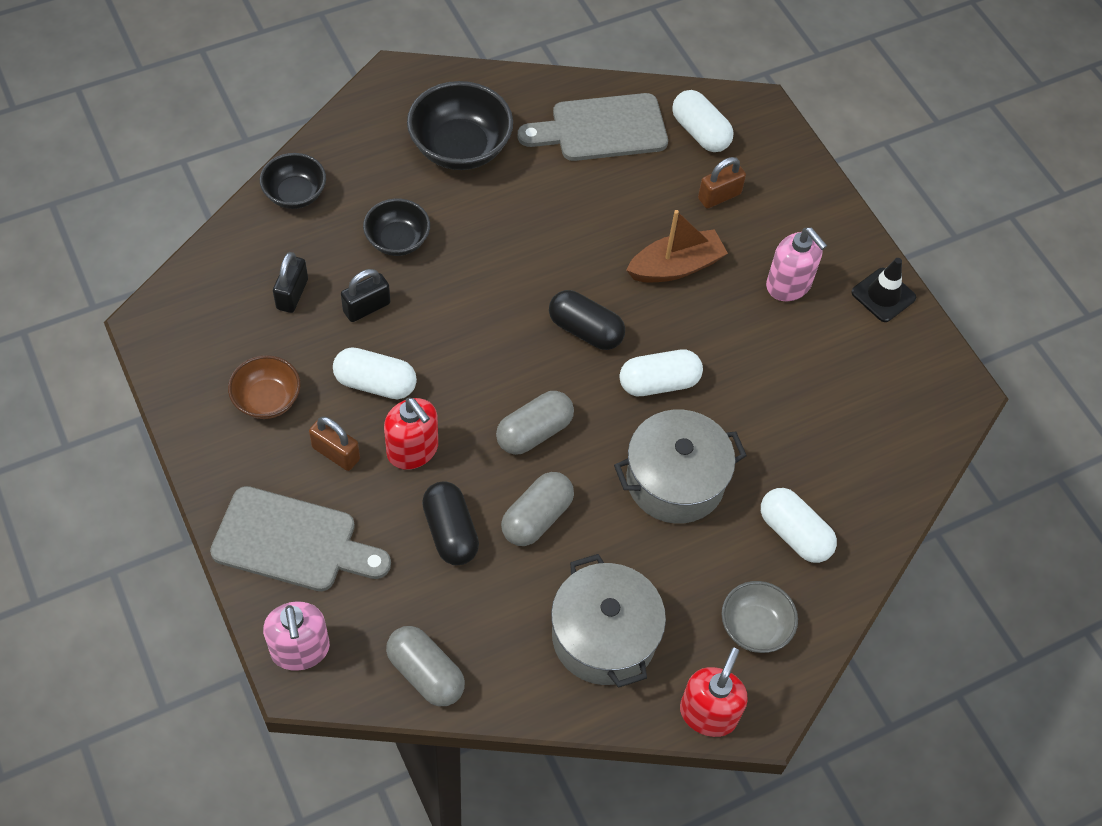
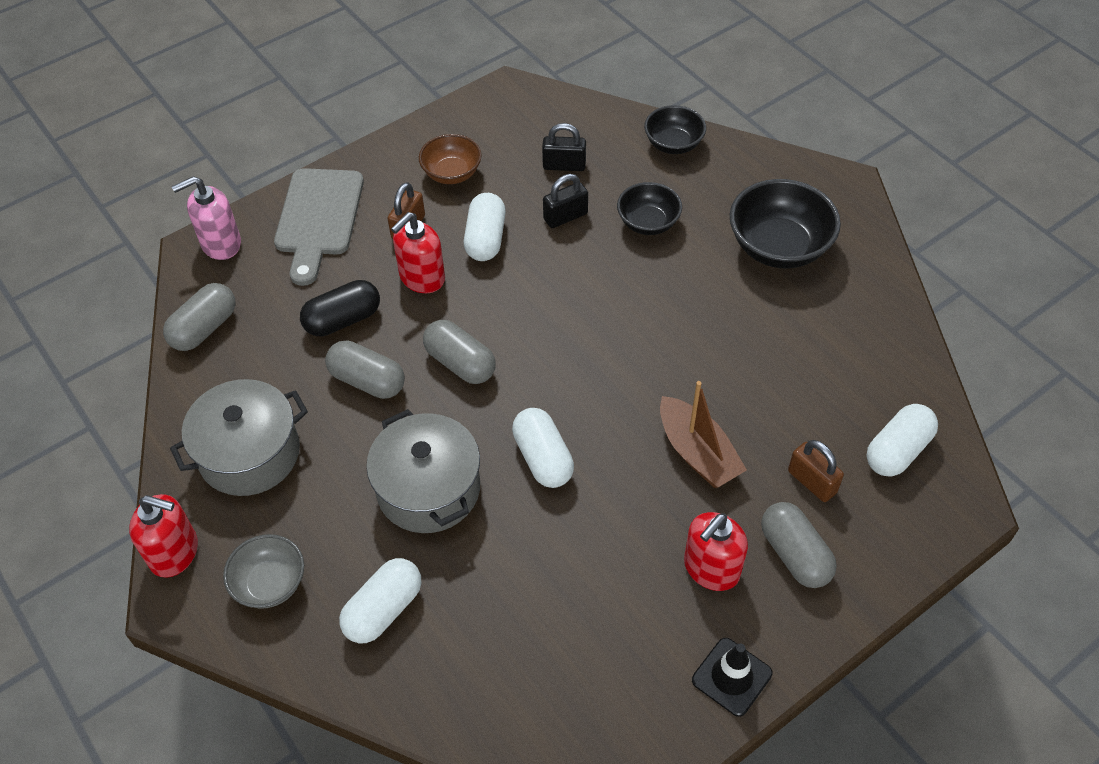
camera: 85 degrees right, 5 degrees down
(366, 307) = (565, 216): black padlock -> black padlock turned 75 degrees counterclockwise
(585, 330) = (589, 385): black capsule -> none
(601, 129) = (859, 358): grey cutting board -> none
(784, 226) = (794, 554): none -> grey capsule
(788, 285) = (711, 568): pink soap dispenser -> red soap dispenser

